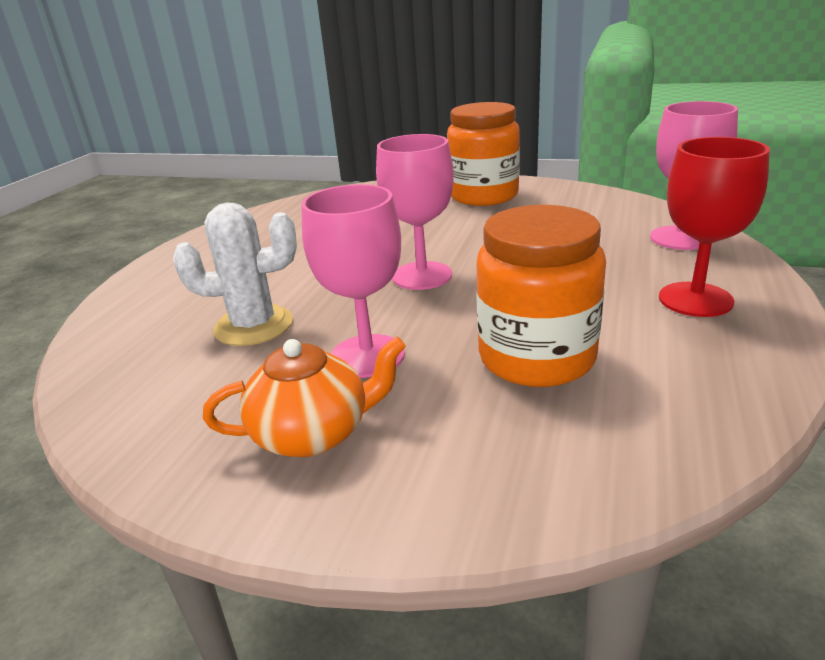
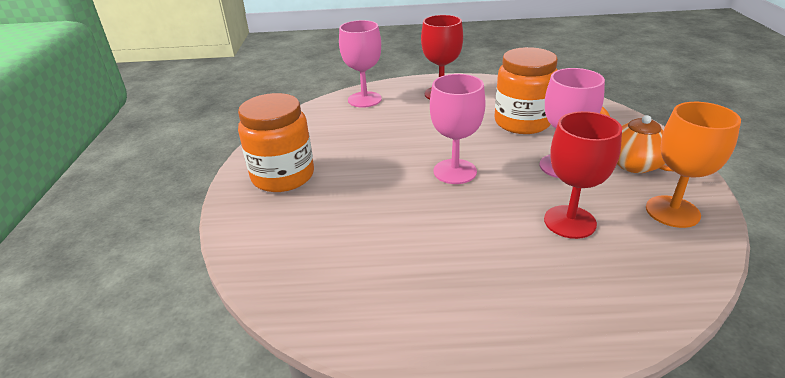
camera: 110 degrees left, 5 degrees up
(175, 415) = (672, 211): none -> orange goblet
(253, 326) = (569, 222): white cactus -> red goblet

